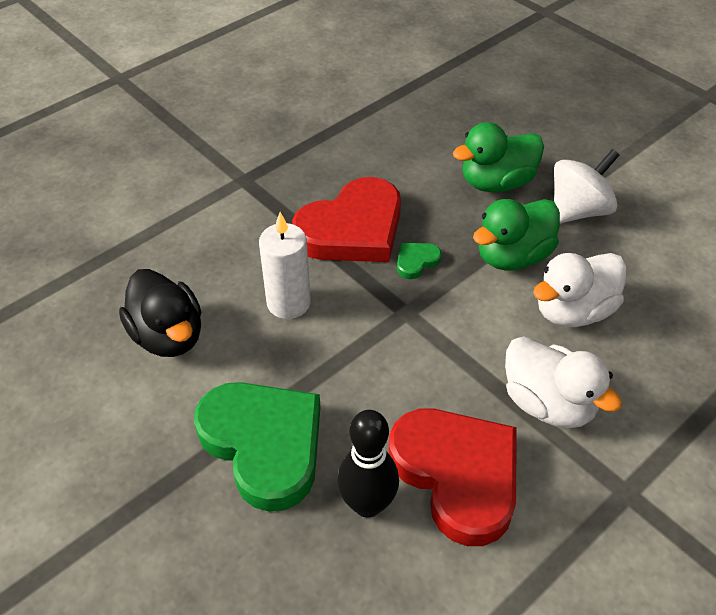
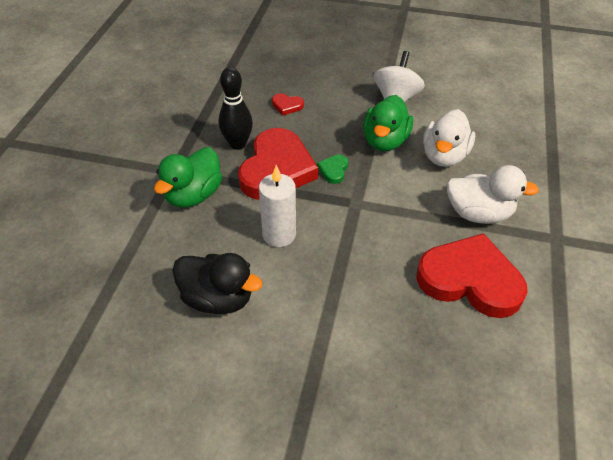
camera: 35 degrees left, 0 degrees up
(264, 444) = (346, 329): green heart -> none
(367, 504) = (439, 326): black bowling pin -> black bowling pin (238, 144)
(432, 161) = (287, 106): none -> red heart
(496, 183) = (337, 102): green duck -> green duck (193, 195)

